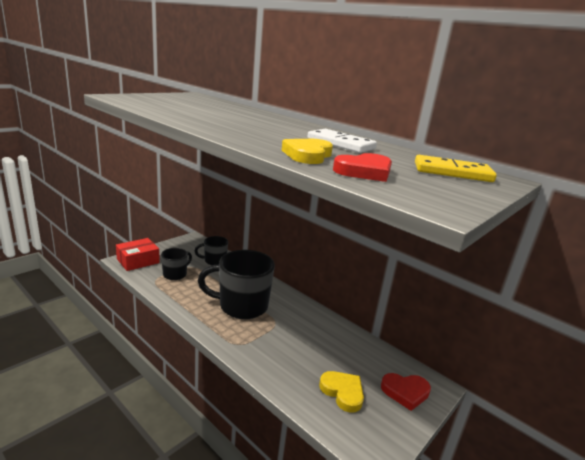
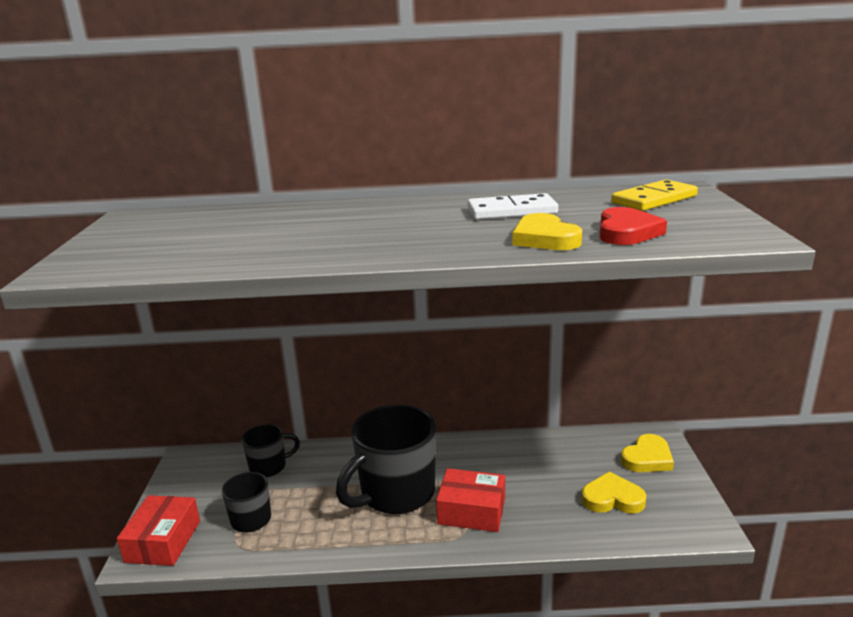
camera: 40 degrees left, 0 degrees up
(214, 261) = (269, 467): black mug -> black mug turned 150 degrees counterclockwise
(260, 338) = (471, 511): none -> red box
(405, 392) = (647, 458): red heart -> yellow heart

